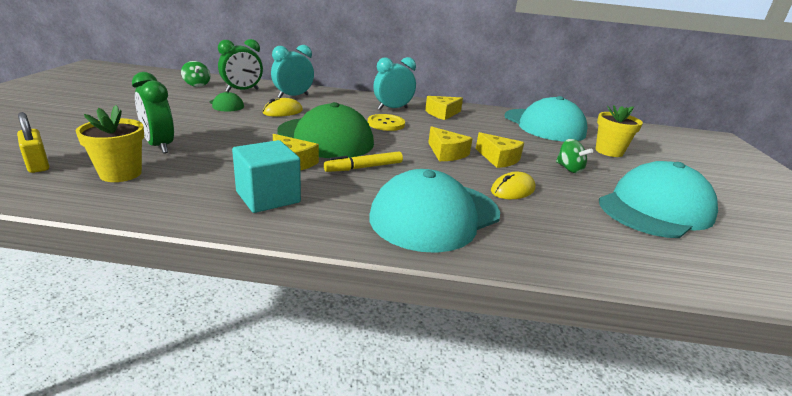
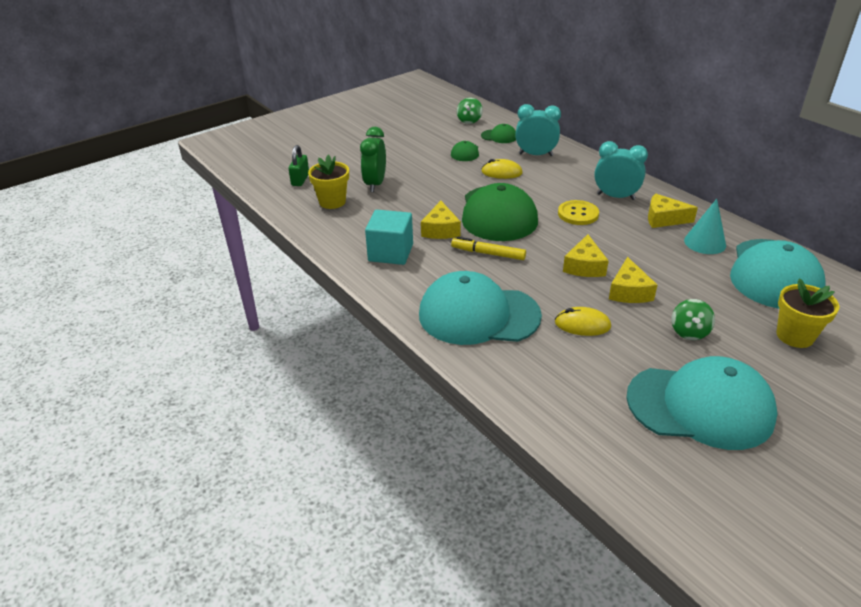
camera: 50 degrees right, 10 degrees up
(37, 164) = (300, 180): yellow padlock -> green padlock
(242, 90) = (499, 136): green clock -> green cap
(485, 120) = (705, 242): none -> turquoise cone

